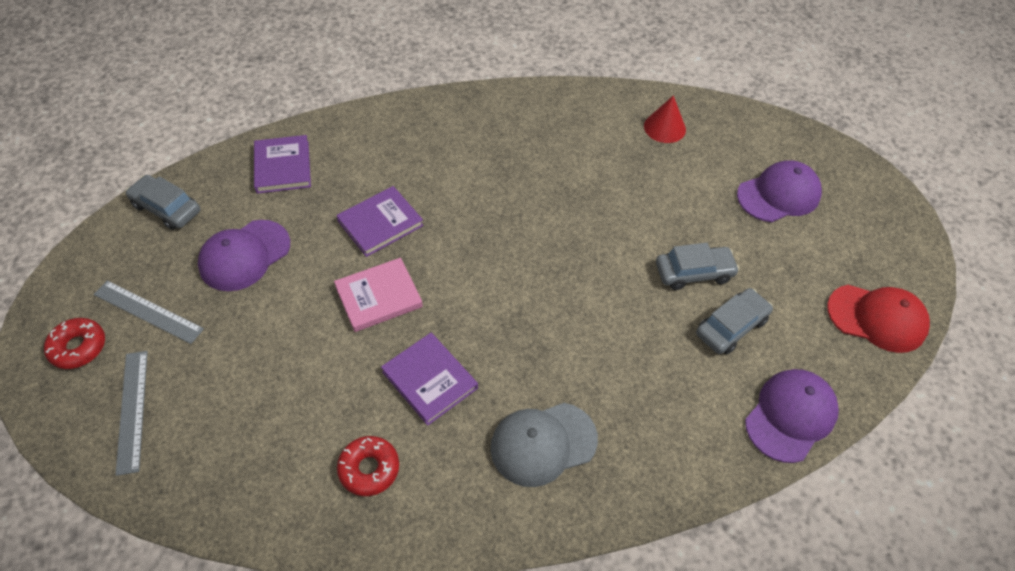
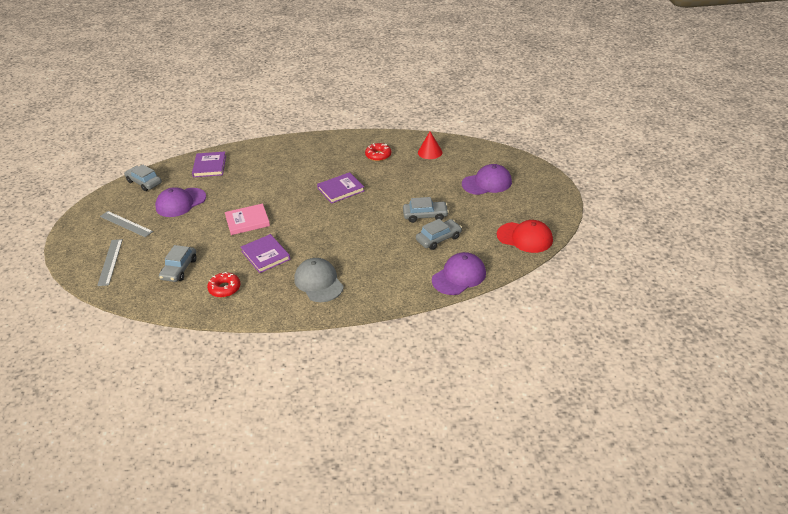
camera: 10 degrees right, 15 degrees down
(78, 347) = (88, 237): red donut -> red donut (378, 155)
(271, 422) = (179, 269): none -> grey car
(380, 223) = (256, 191): purple book -> purple book (341, 189)
(543, 444) = (318, 282): grey cap -> grey cap turned 75 degrees clockwise

